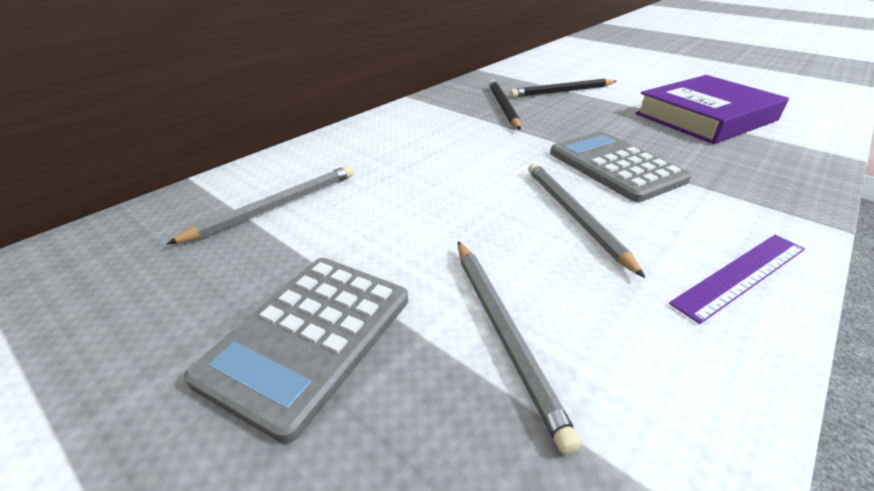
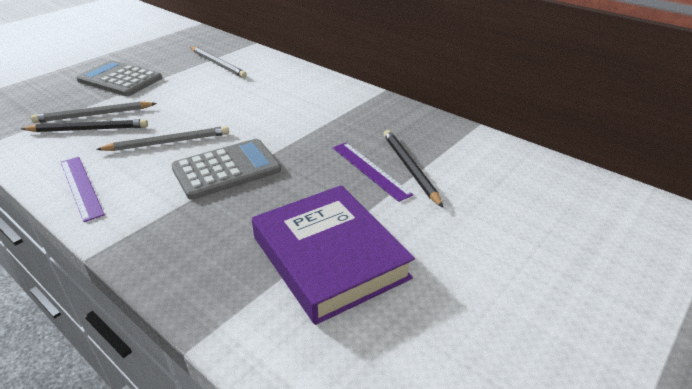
camera: 90 degrees right, 0 degrees up
(503, 107) = (360, 131): black pencil -> black pencil (89, 129)
(573, 104) = (370, 170): none -> purple ruler

